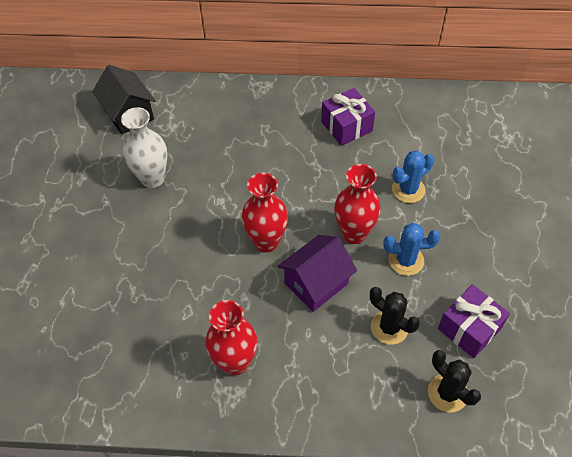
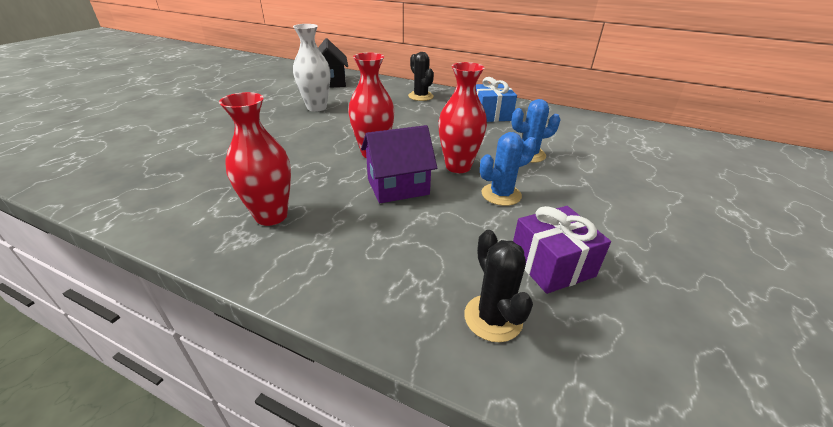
camera: 20 degrees right, 20 degrees down
(346, 126) = (491, 115): purple gift -> blue gift
(389, 327) = (452, 236): black cactus -> black cactus (420, 96)
(406, 260) = (501, 194): blue cactus -> blue cactus turned 45 degrees counterclockwise

